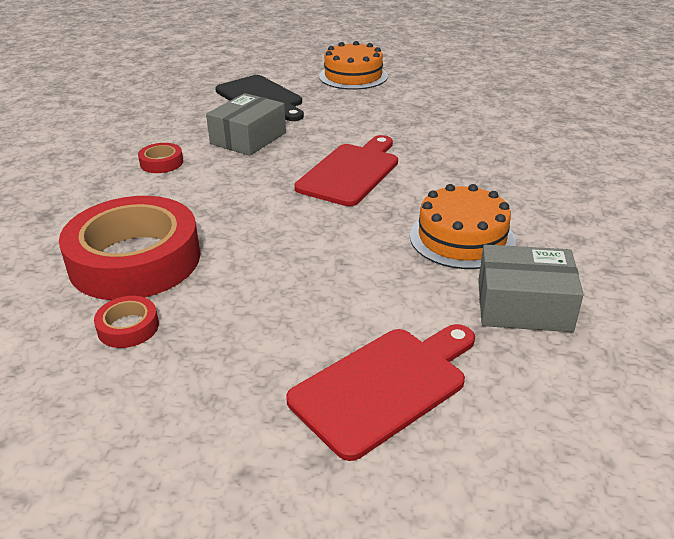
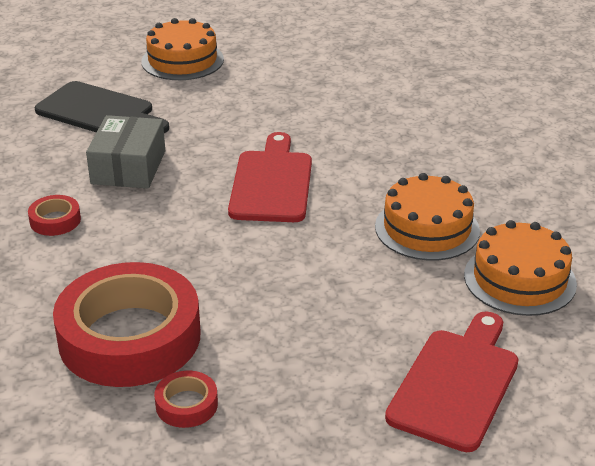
camera: 25 degrees left, 0 degrees up
(523, 305) = (519, 279): grey box -> orange cake

